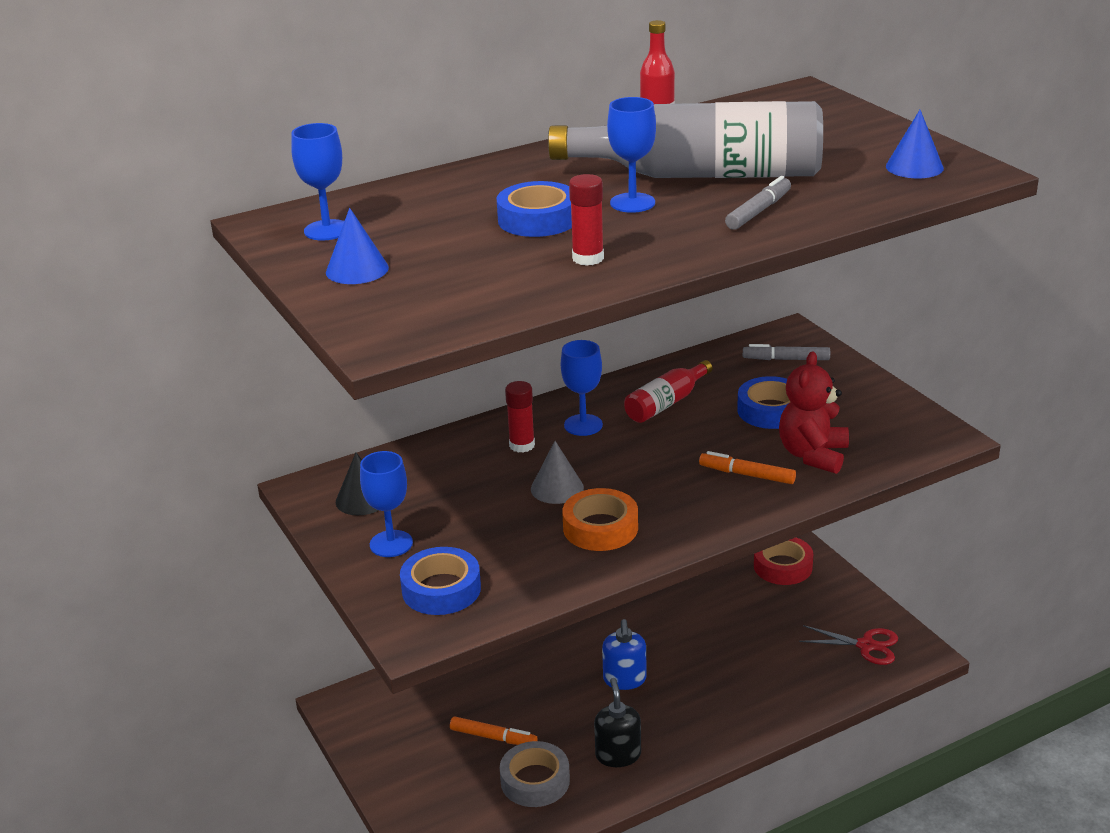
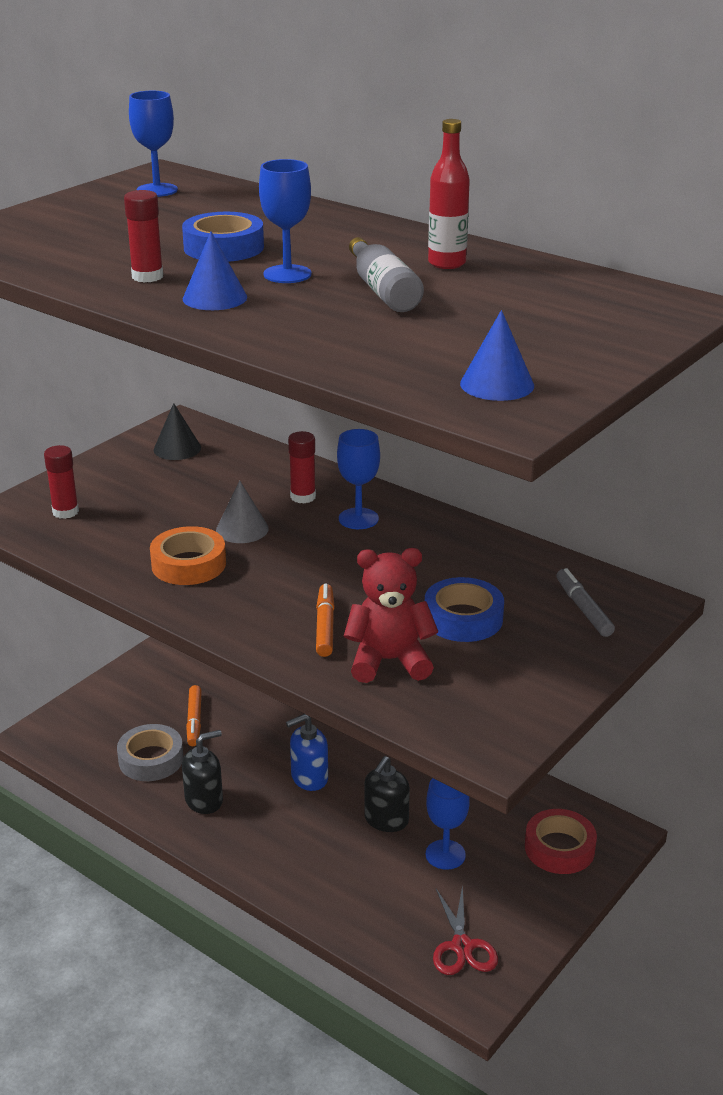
camera: 65 degrees right, 0 degrees up
(357, 270) = (85, 211): blue cone -> blue cone (215, 298)
(391, 544) = (120, 476): blue goblet -> blue goblet (445, 854)
(441, 589) = (65, 512): blue tape -> red glue stick
(666, 403) = (431, 554): red bottle -> none
(702, 174) = (383, 291): grey bottle -> grey bottle, size x0.49
(704, 647) = (386, 820): none -> black soap dispenser
(759, 211) = (304, 326): grey marker -> none

